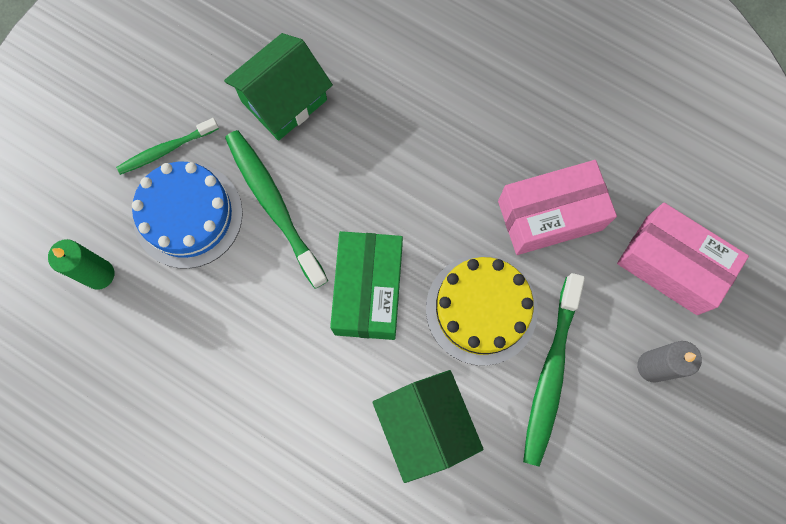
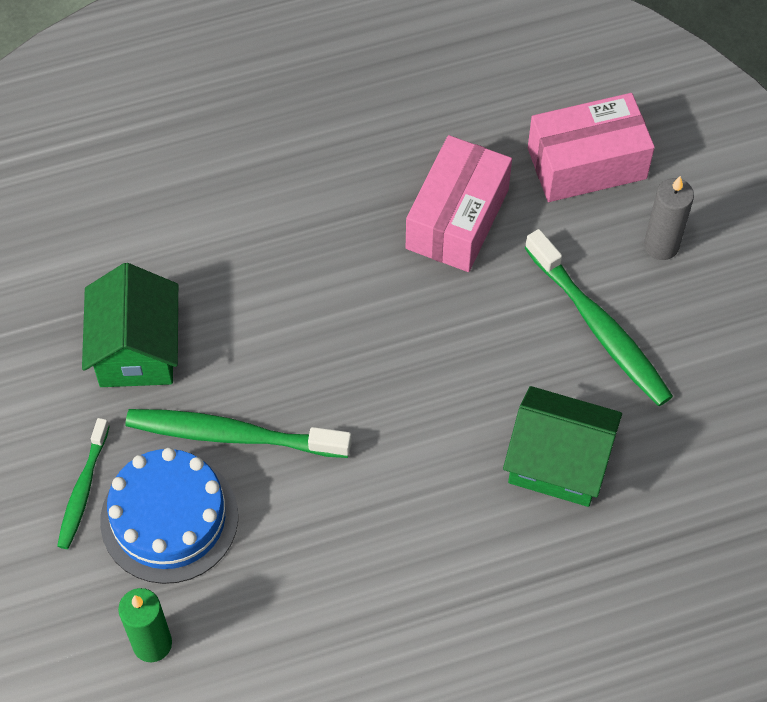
camera: 50 degrees left, 15 degrees down
(368, 291) = (391, 416): green box -> none
(481, 309) = (492, 337): yellow cake -> none

